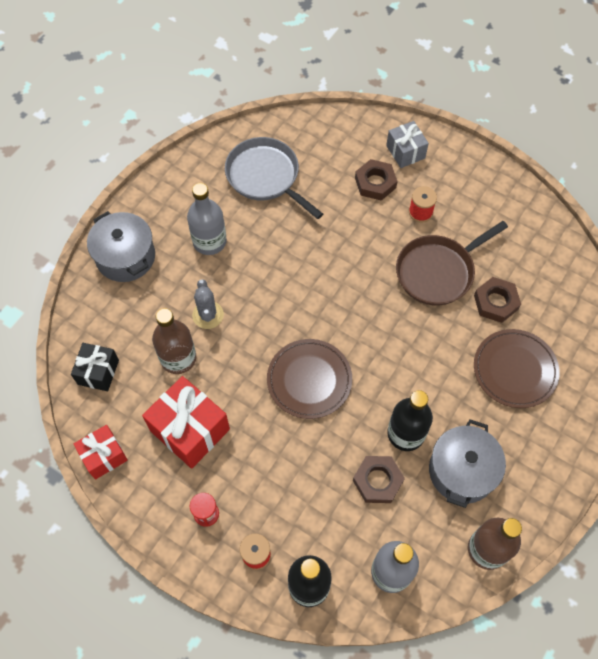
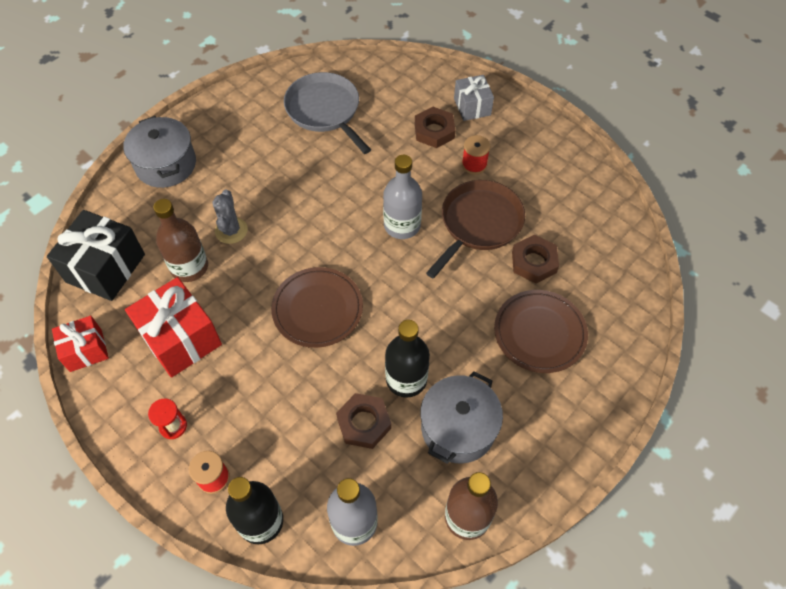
camera: 10 degrees right, 5 degrees down
(98, 372) = (105, 268): black gift -> black gift, size x1.65
(209, 241) = (253, 162): grey bottle -> grey bottle (402, 225)
(438, 272) = (479, 223): brown pan -> brown pan turned 150 degrees clockwise

